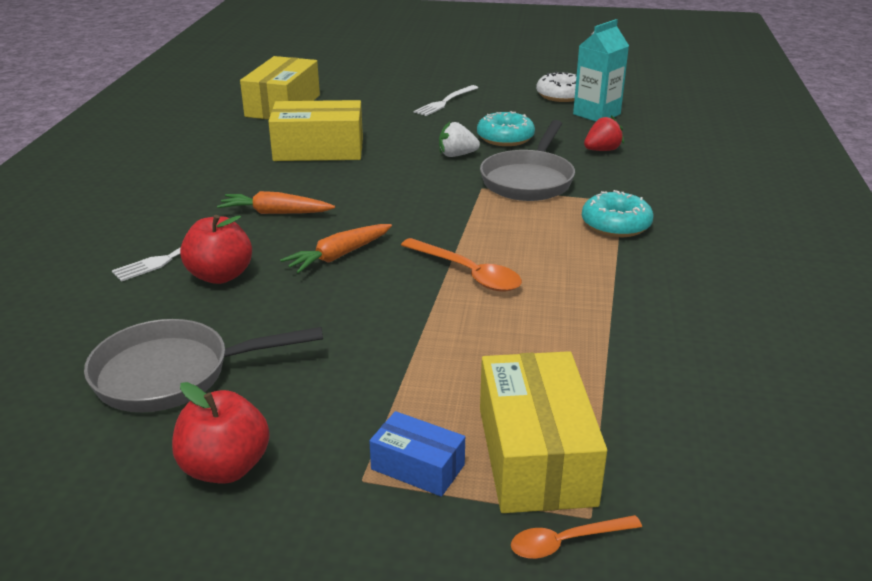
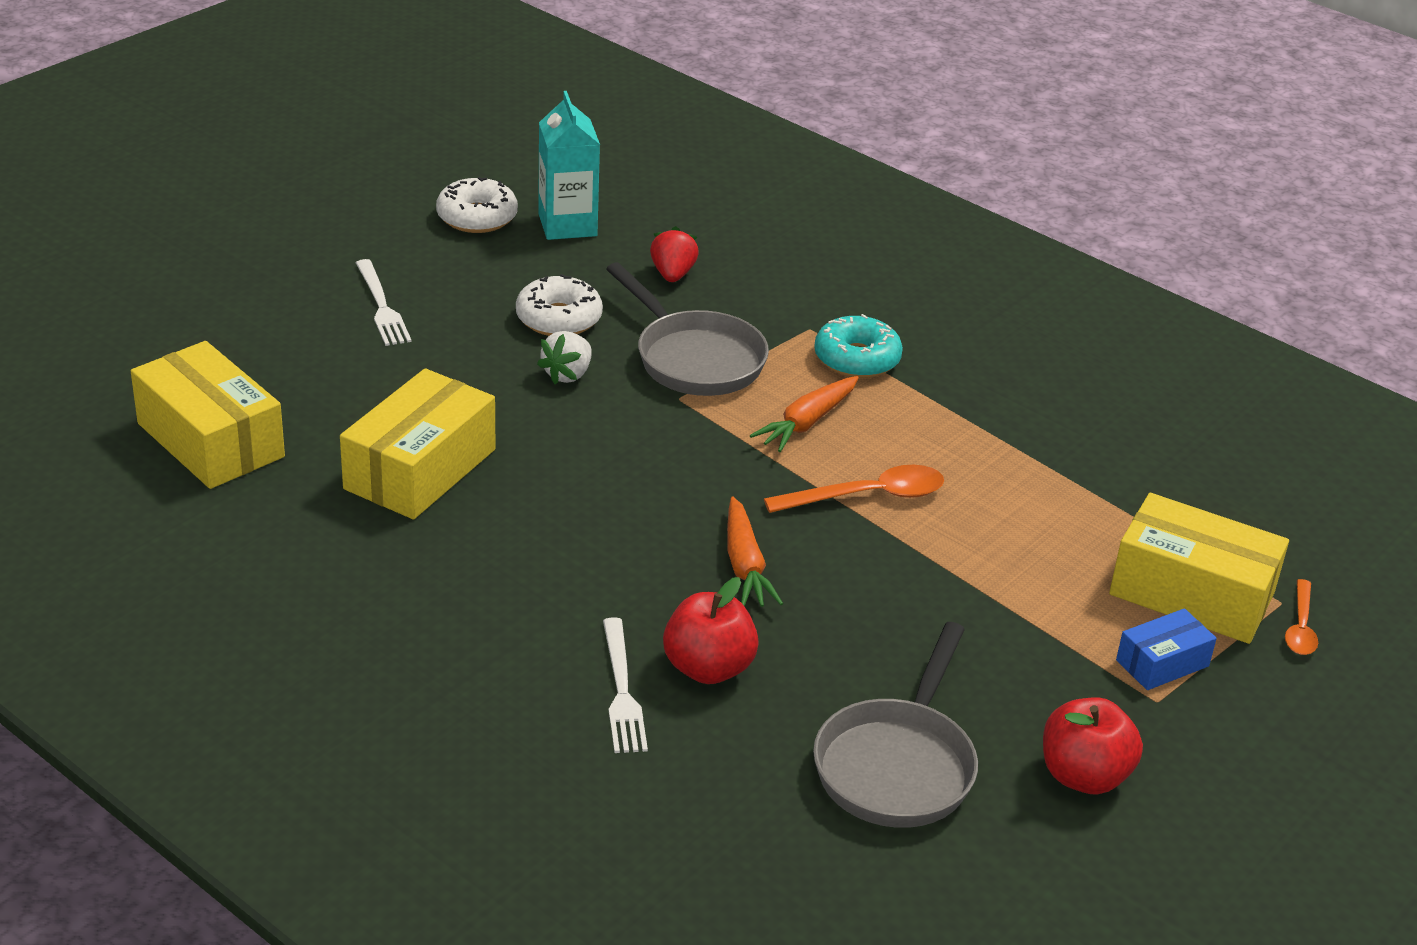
camera: 60 degrees left, 5 degrees up
(275, 213) = (581, 573): orange carrot -> orange carrot (806, 423)
(505, 138) = (559, 318): turquoise donut -> white donut

